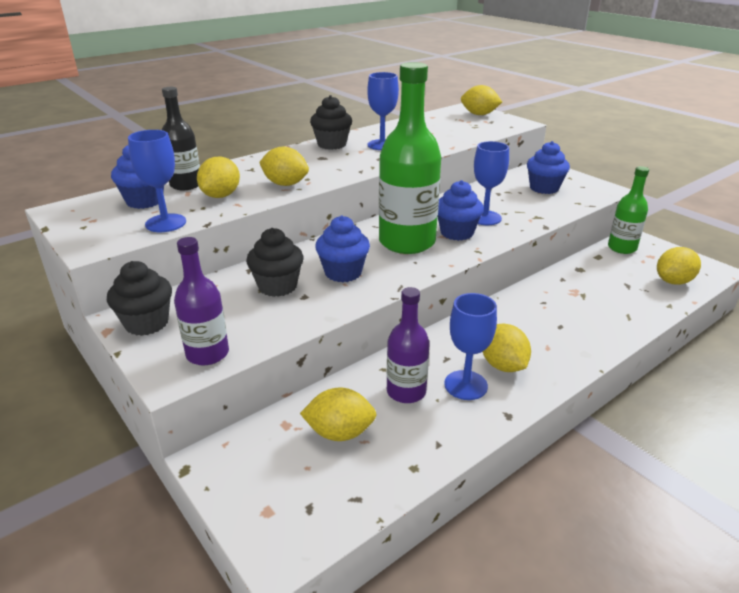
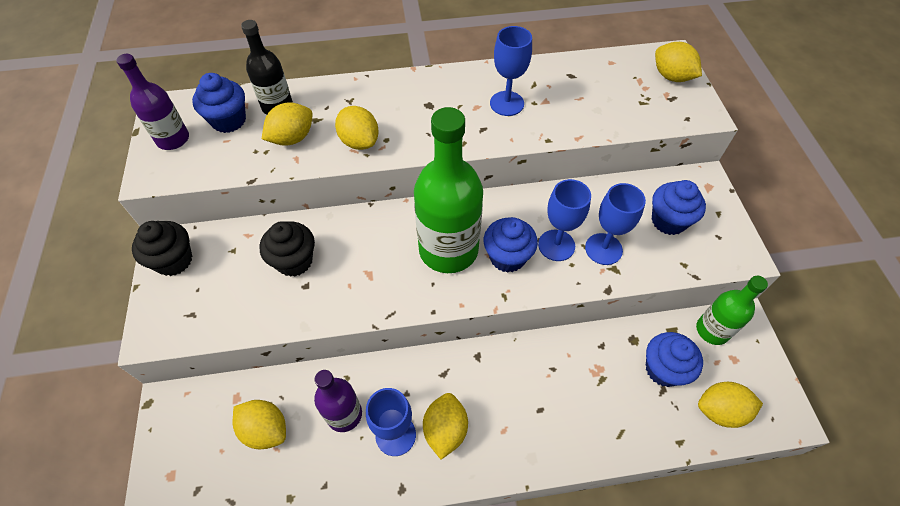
camera: 30 degrees right, 25 degrees up
(165, 223) = (221, 165): blue goblet -> blue goblet (603, 249)
(207, 354) = (189, 322): purple bottle -> purple bottle (173, 139)
(332, 144) = (457, 83): black cupcake -> none
(343, 273) = (359, 268): blue cupcake -> blue cupcake (663, 369)

